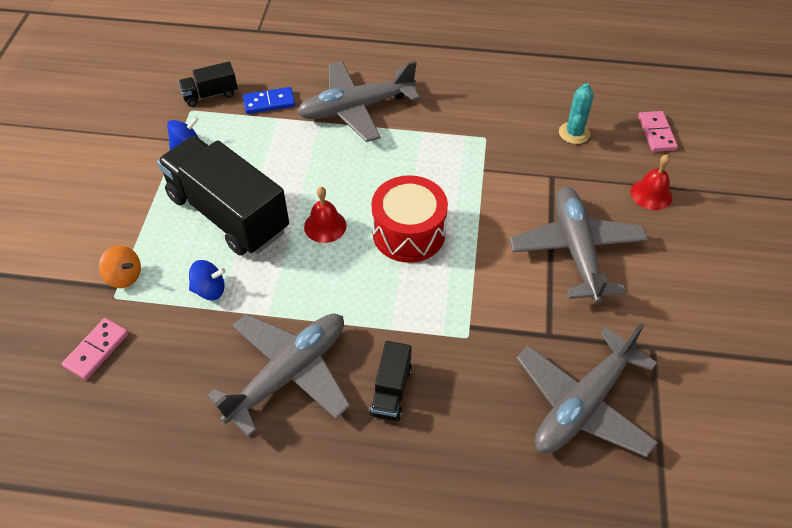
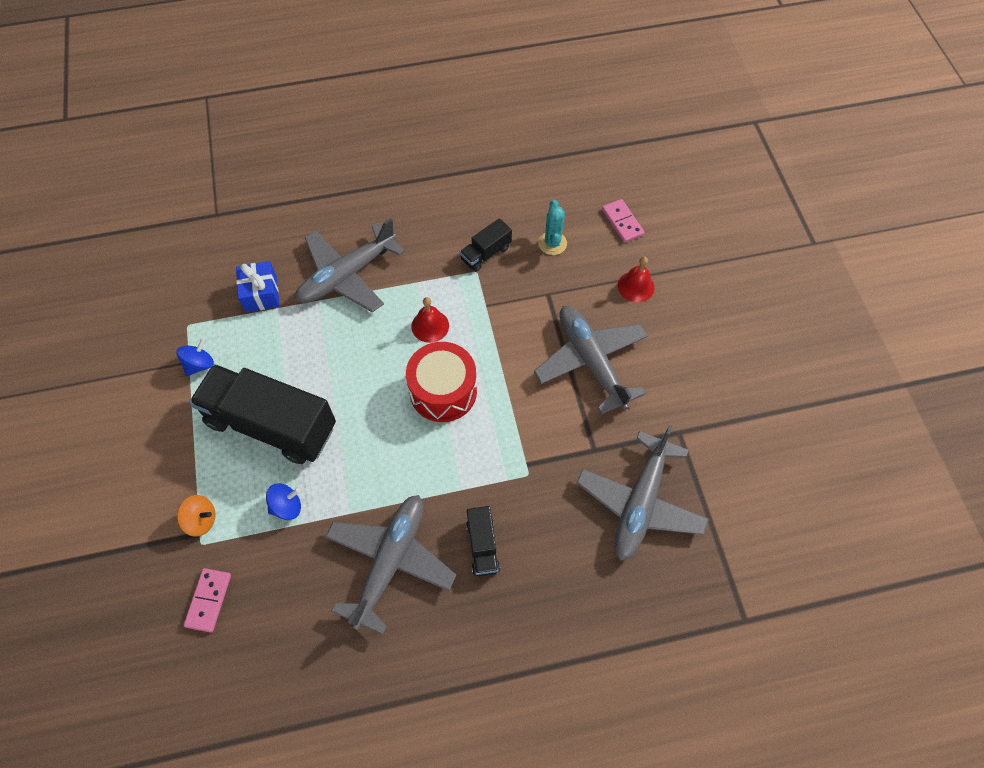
camera: 20 degrees left, 10 degrees up
(210, 95) = (199, 302): black truck -> black truck (486, 253)
(269, 102) = (261, 294): blue domino -> blue gift
(325, 226) = (366, 408): red bell -> red bell (430, 326)

